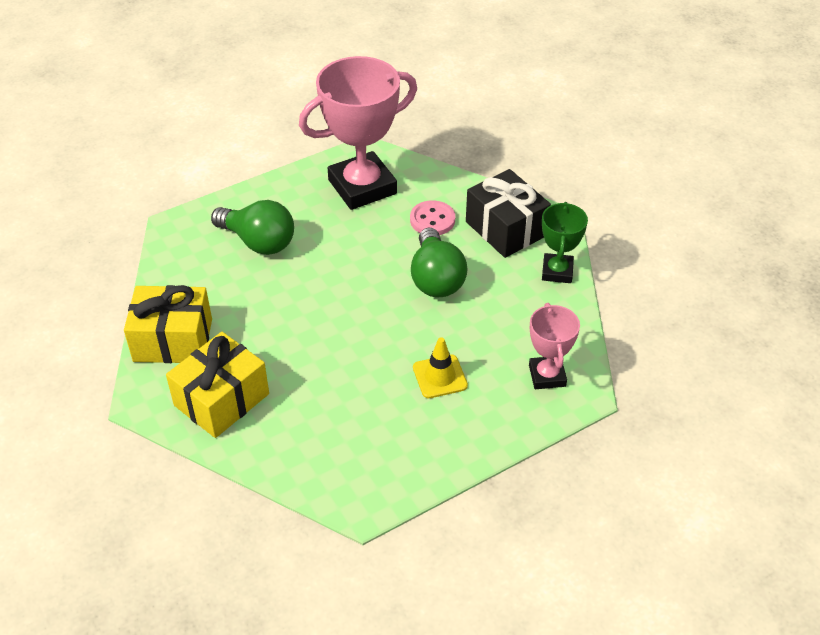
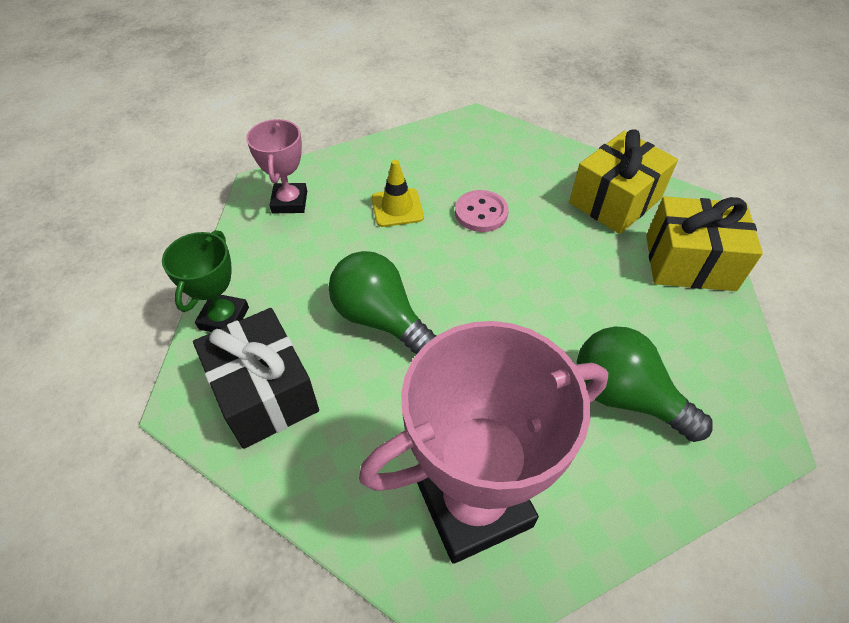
camera: 175 degrees left, 5 degrees up
(432, 220) = (368, 419): pink button -> pink button (481, 213)
(436, 278) = (380, 319): green light bulb -> green light bulb turned 45 degrees counterclockwise

